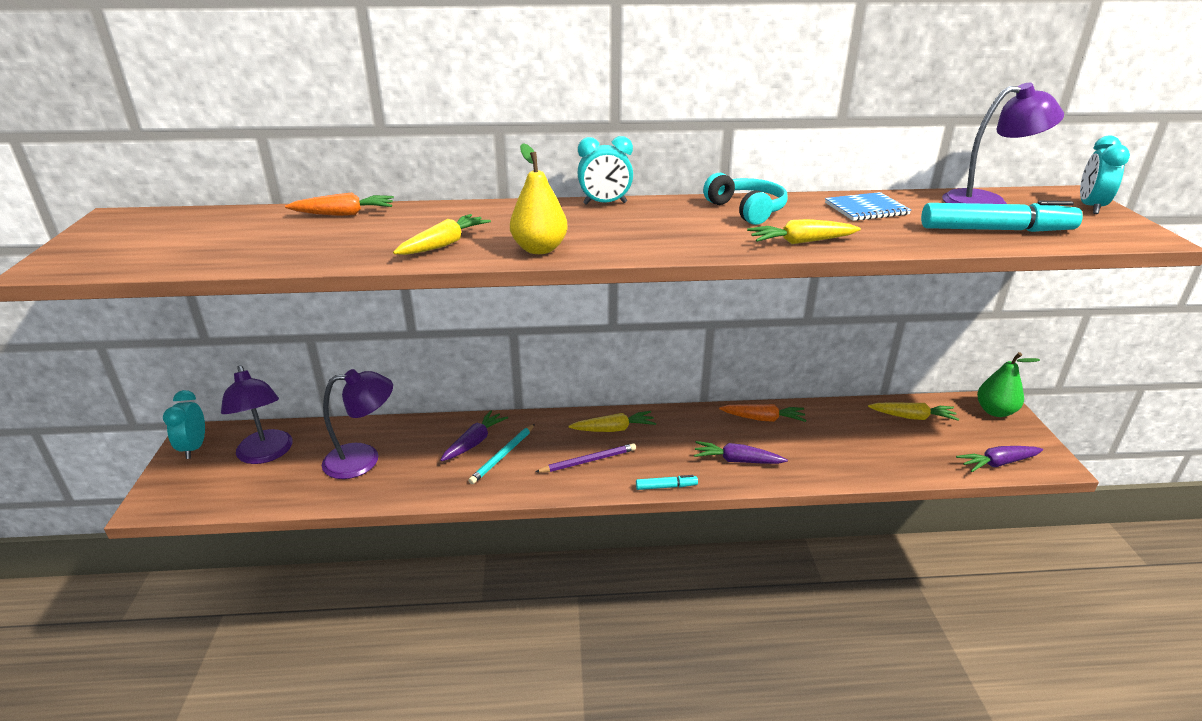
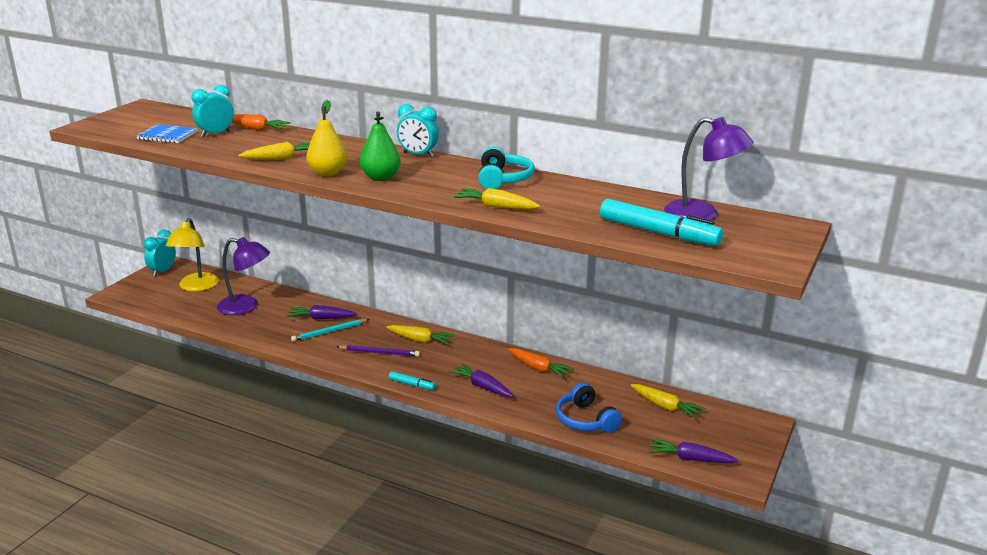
camera: 30 degrees right, 5 degrees down
(266, 454) = (196, 287): purple lamp -> yellow lamp
(475, 442) = (321, 318): purple carrot -> purple carrot turned 150 degrees counterclockwise
(866, 209) = (592, 198): blue notebook -> blue notebook (167, 135)
(869, 459) = (585, 420): none -> blue headphones
(995, 411) = (749, 427): green pear -> green pear (381, 178)
(1090, 207) = (784, 237): turquoise clock -> turquoise clock (215, 134)

